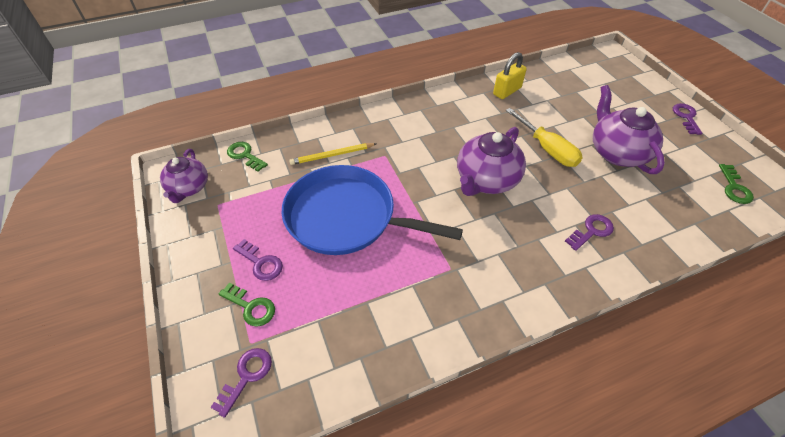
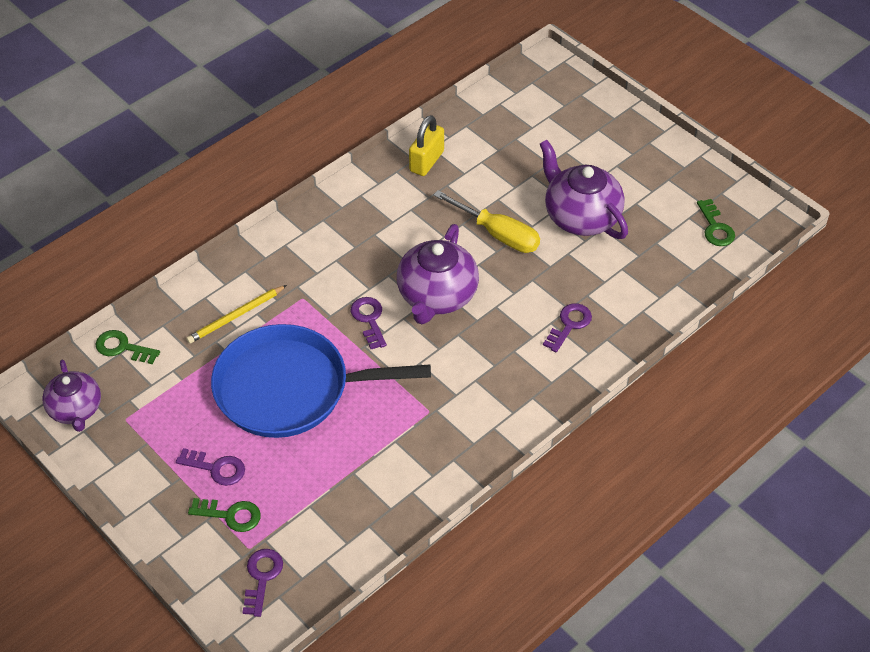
camera: 20 degrees left, 0 degrees up
(686, 117) = (655, 143): purple key -> purple key (369, 319)

